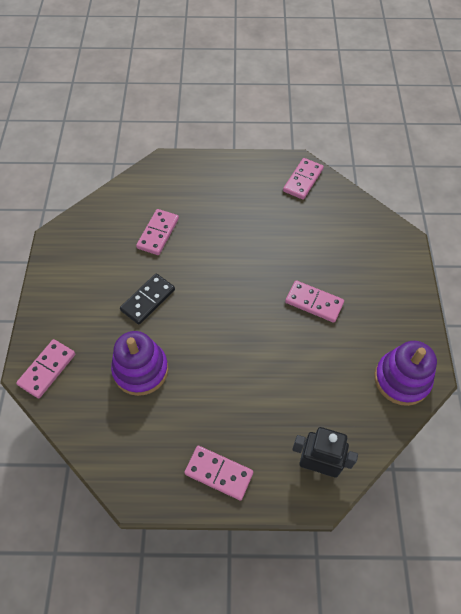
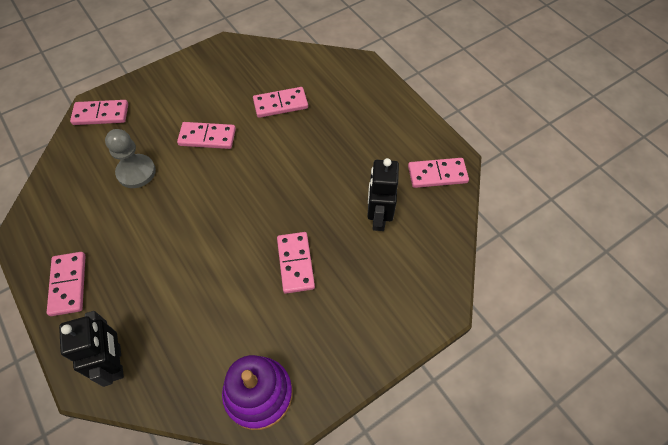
camera: 55 degrees right, 0 degrees up
(141, 370) = (136, 172): purple stacking toy -> grey pawn
(148, 300) = (207, 137): black domino -> pink domino
(312, 233) = (378, 217): none -> black robot

